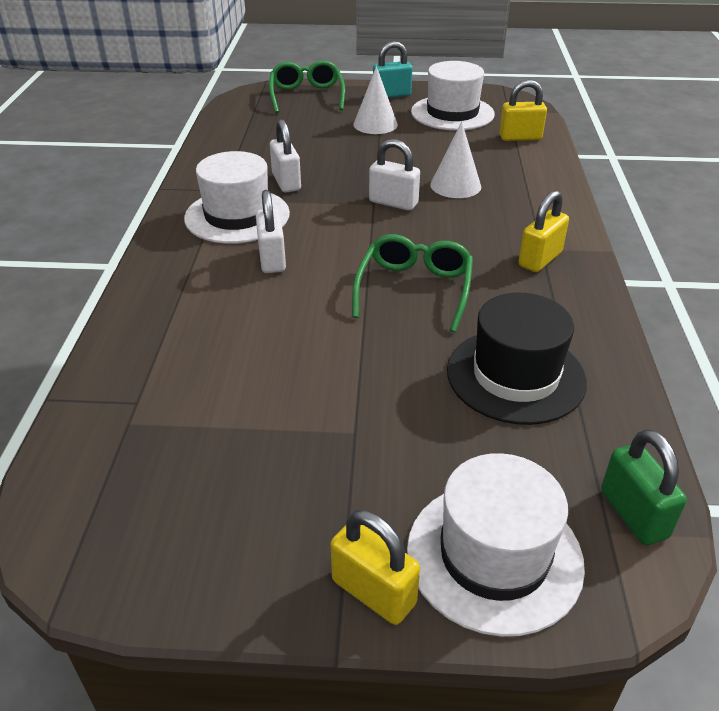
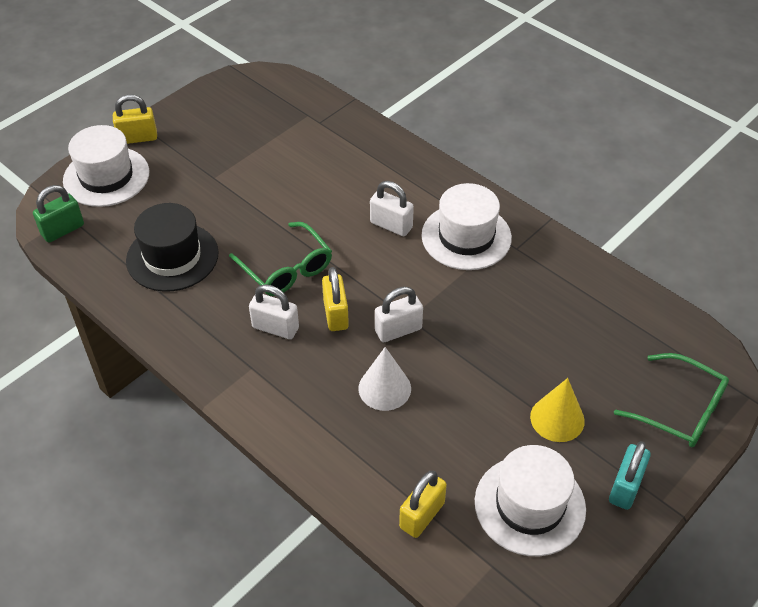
camera: 130 degrees right, 10 degrees up
(286, 182) = (493, 289): white padlock -> white padlock (275, 328)
(375, 124) = (557, 418): white cone -> yellow cone
(540, 259) = (242, 355): yellow padlock -> yellow padlock (335, 314)
(633, 514) = (63, 230): green padlock -> green padlock turned 60 degrees counterclockwise

